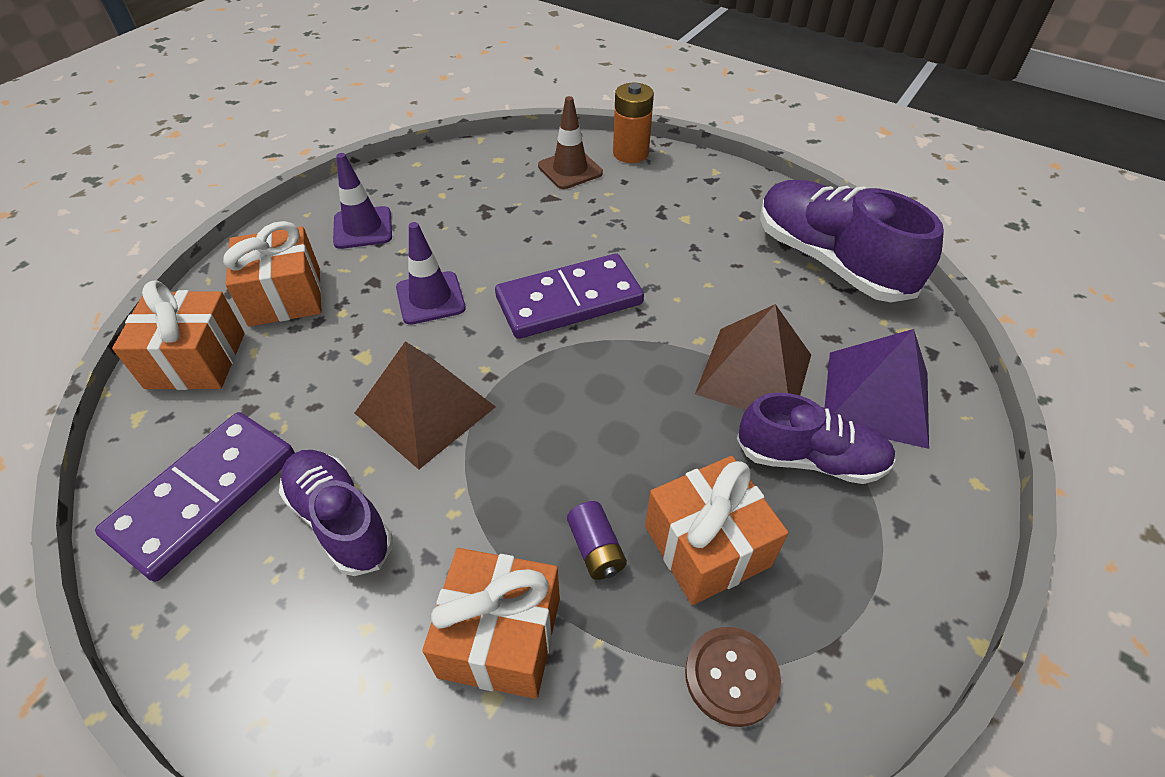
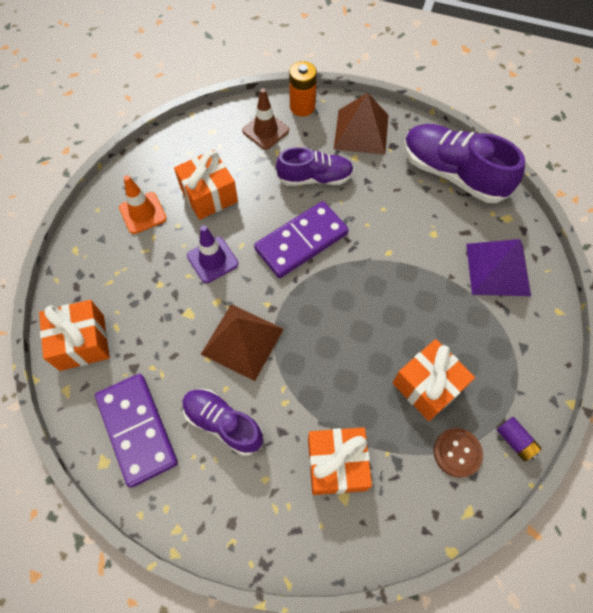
camera: 15 degrees left, 15 degrees up
(205, 496) = (137, 430): purple domino -> purple domino turned 45 degrees counterclockwise
(285, 296) = (116, 281): orange gift -> orange gift (209, 195)
(363, 228) = (143, 213): purple traffic cone -> orange traffic cone
(596, 549) = (370, 403): purple battery -> purple battery (515, 441)
(754, 374) = (426, 269): brown pyramid -> brown pyramid (361, 132)
(810, 459) = (469, 318): purple shoe -> purple shoe (315, 178)

